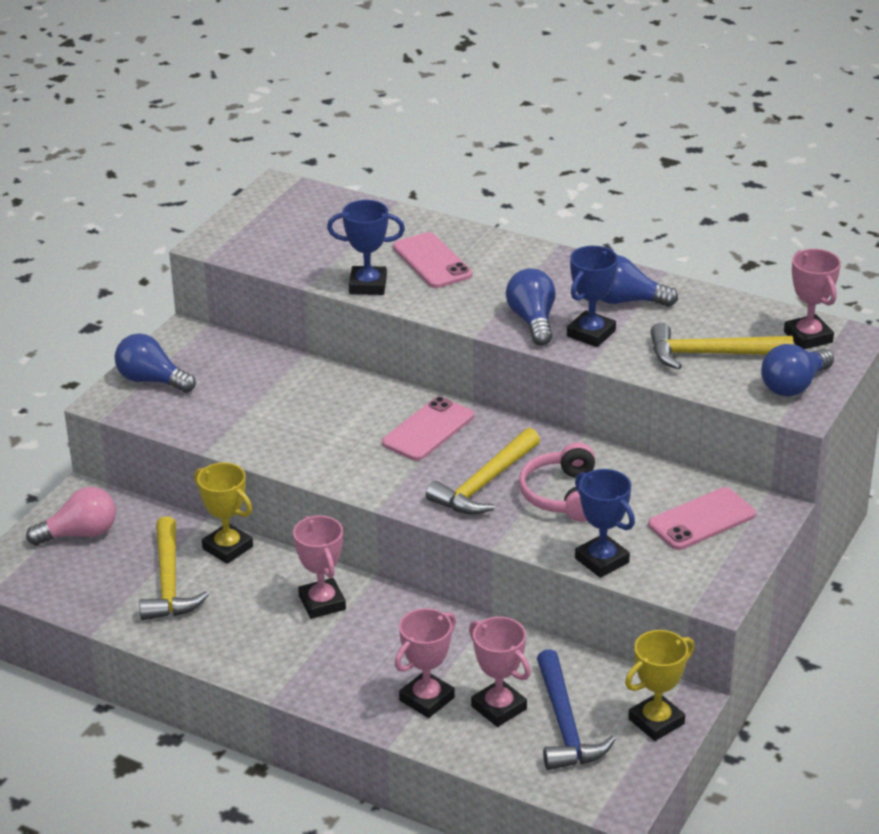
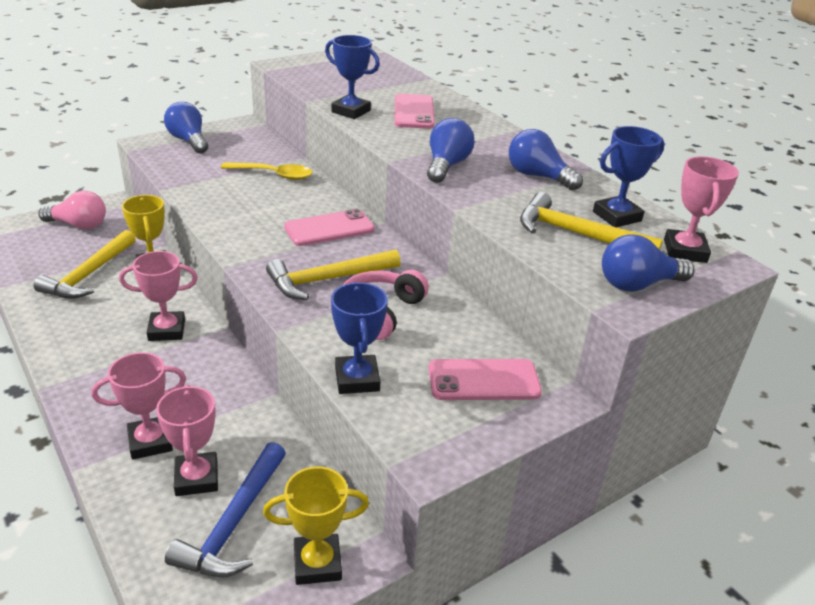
camera: 25 degrees right, 0 degrees up
(300, 388) = (274, 175): none -> yellow spoon
(322, 603) = (167, 330): pink trophy -> pink trophy turned 75 degrees clockwise
(591, 333) = (485, 188): blue trophy -> blue trophy (617, 216)

